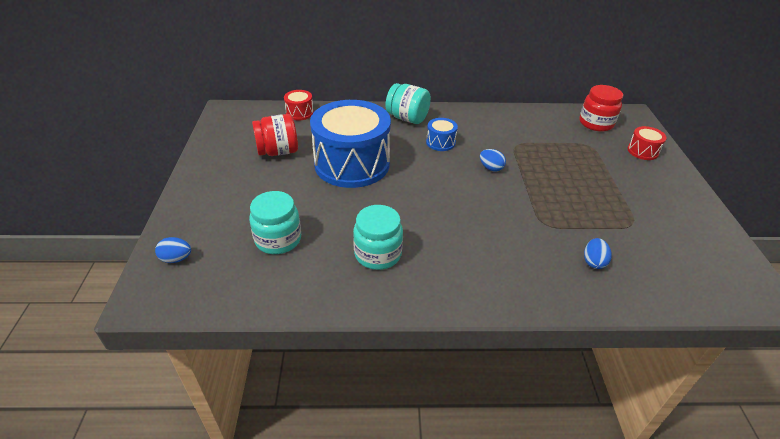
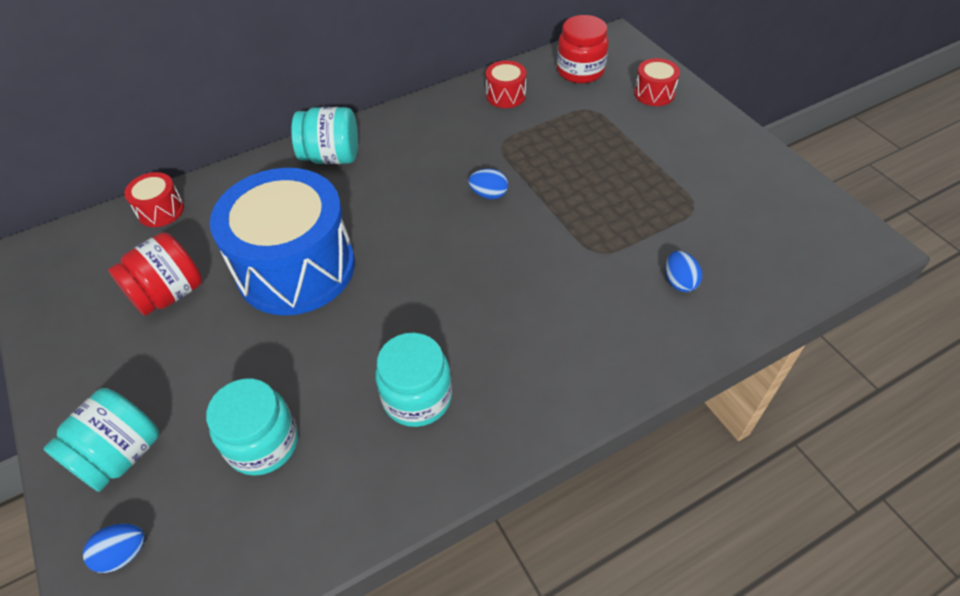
camera: 25 degrees left, 10 degrees up
(205, 214) = (120, 455): none -> turquoise jar
(440, 142) = (400, 180): blue drum -> none
(535, 121) = (506, 95): none -> red drum

